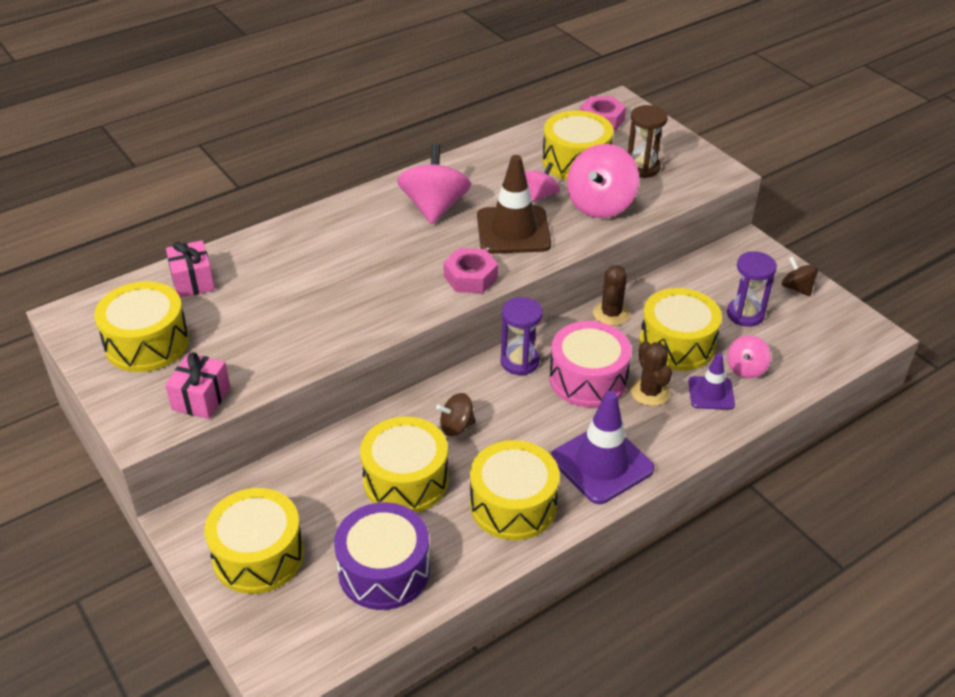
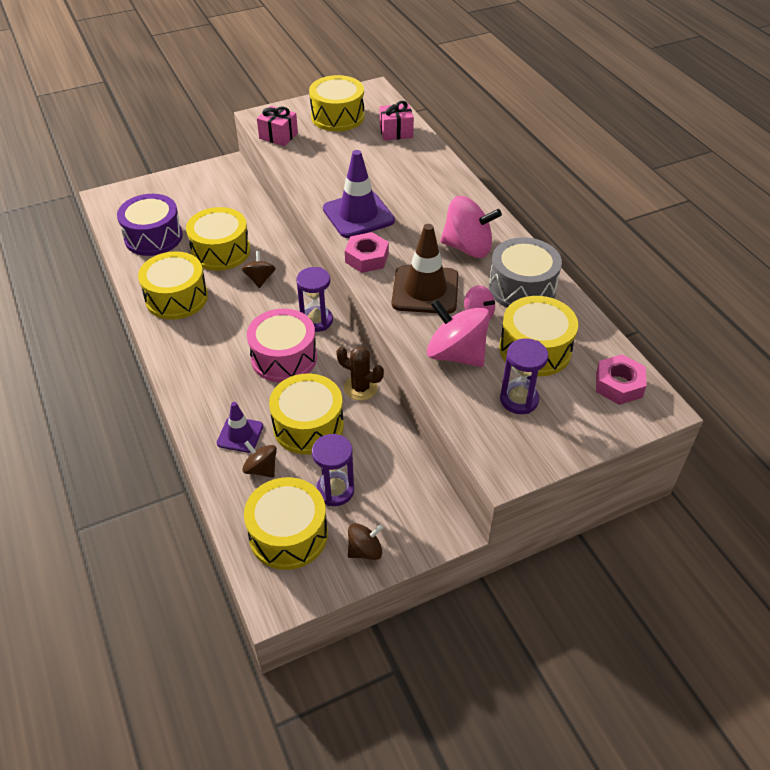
camera: 100 degrees right, 5 degrees up
(258, 555) = (189, 191): yellow drum -> yellow drum (288, 534)
(491, 171) = (522, 288): none -> grey drum
(602, 463) = (193, 349): purple traffic cone -> purple traffic cone (358, 215)
(642, 168) = (519, 400): brown hourglass -> purple hourglass
(650, 392) = (256, 394): brown cactus -> none
(746, 368) = (261, 469): pink spinning top -> brown spinning top

